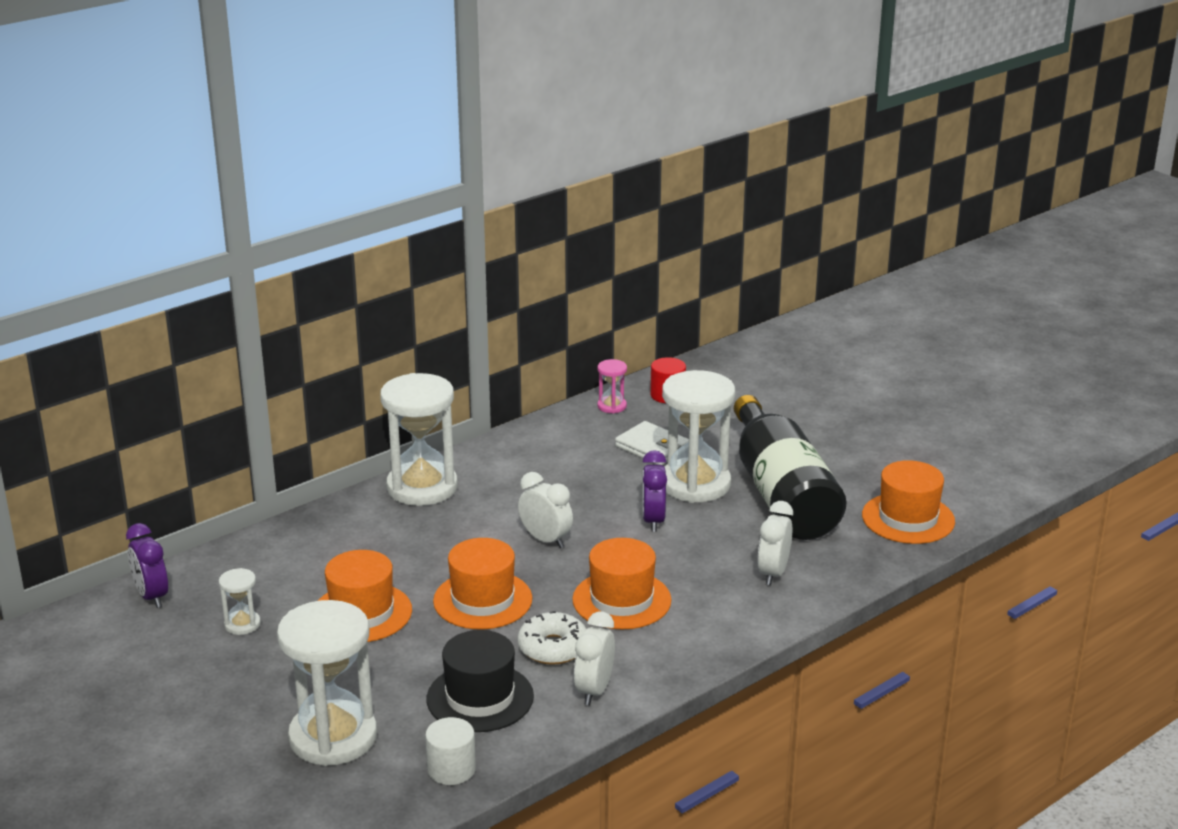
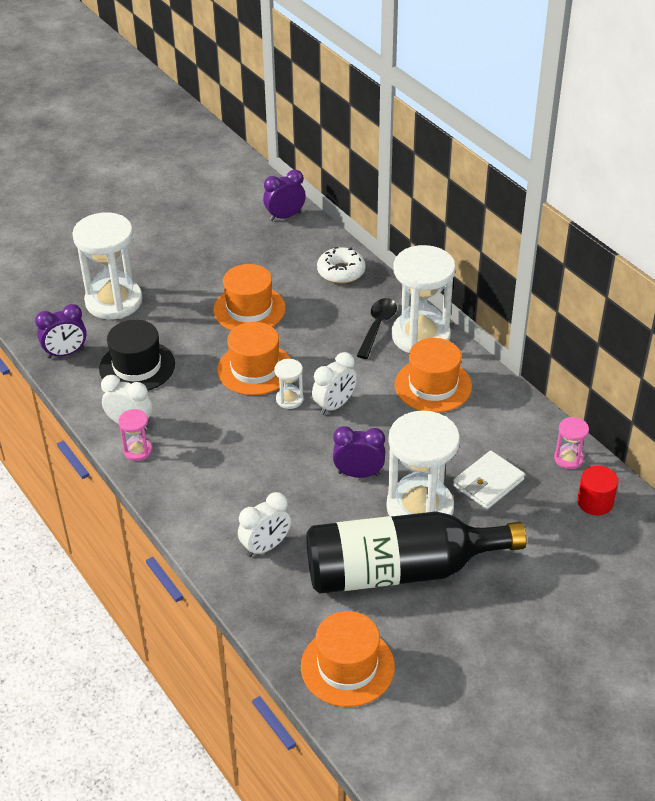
camera: 95 degrees right, 15 degrees up
(242, 624) = (245, 256): white hourglass -> white hourglass (289, 399)
(403, 516) = (377, 327): none -> black spoon
(451, 769) = (66, 353): white cylinder -> purple clock
(553, 648) = (187, 405): white donut -> white donut (341, 272)
(621, 600) = (242, 446): orange hat -> orange hat (433, 385)
(641, 679) = (138, 450): none -> pink hourglass
(773, 573) = (266, 547): white clock -> white clock turned 120 degrees clockwise

